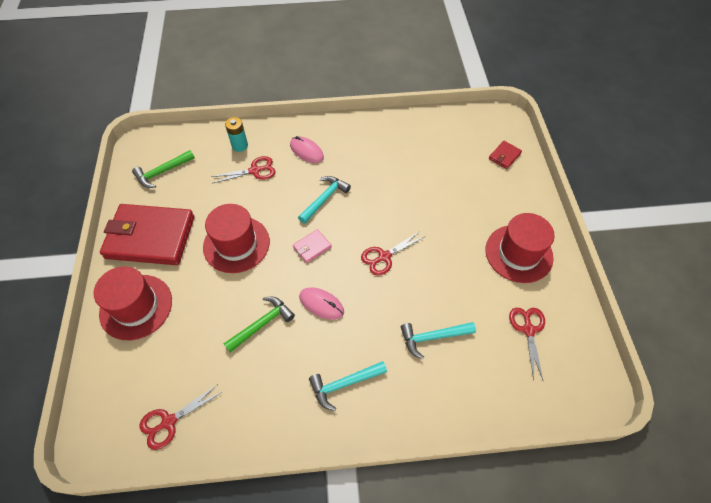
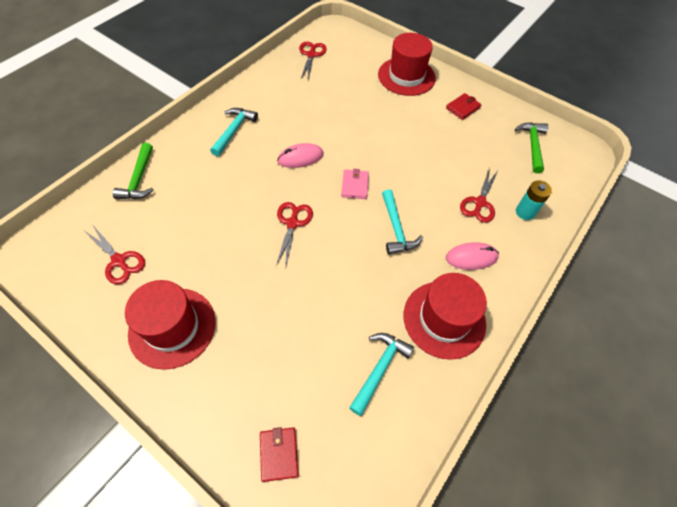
camera: 130 degrees right, 0 degrees up
(150, 237) = (462, 108): red wallet -> red wallet, size x0.40
(236, 244) = (407, 146): red hat -> red hat (444, 319)
(262, 324) = (323, 121): green hammer -> green hammer (139, 179)
(432, 337) = (197, 197): turquoise hammer -> turquoise hammer (380, 368)

